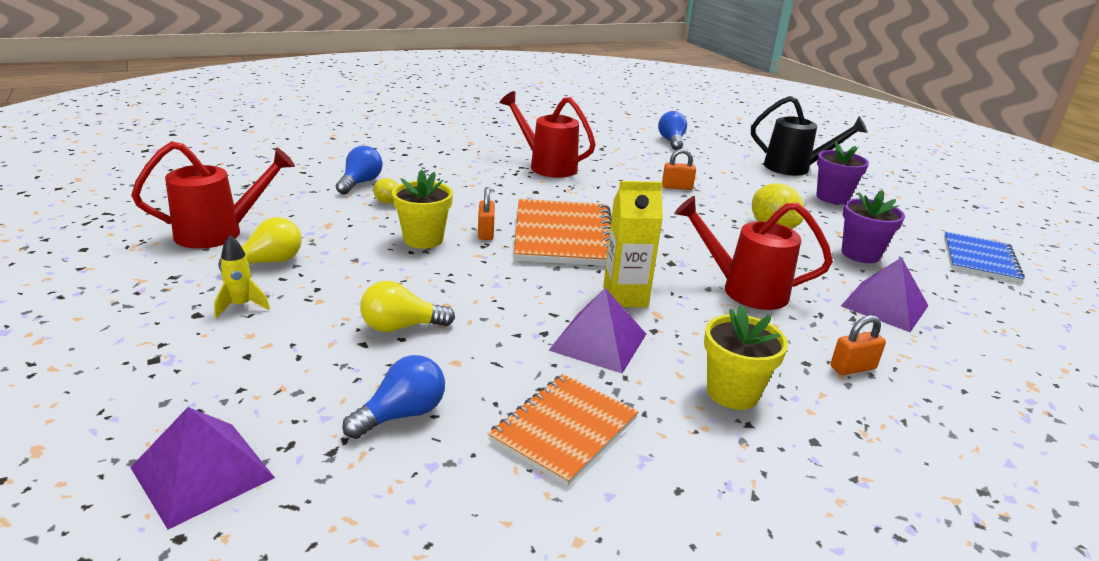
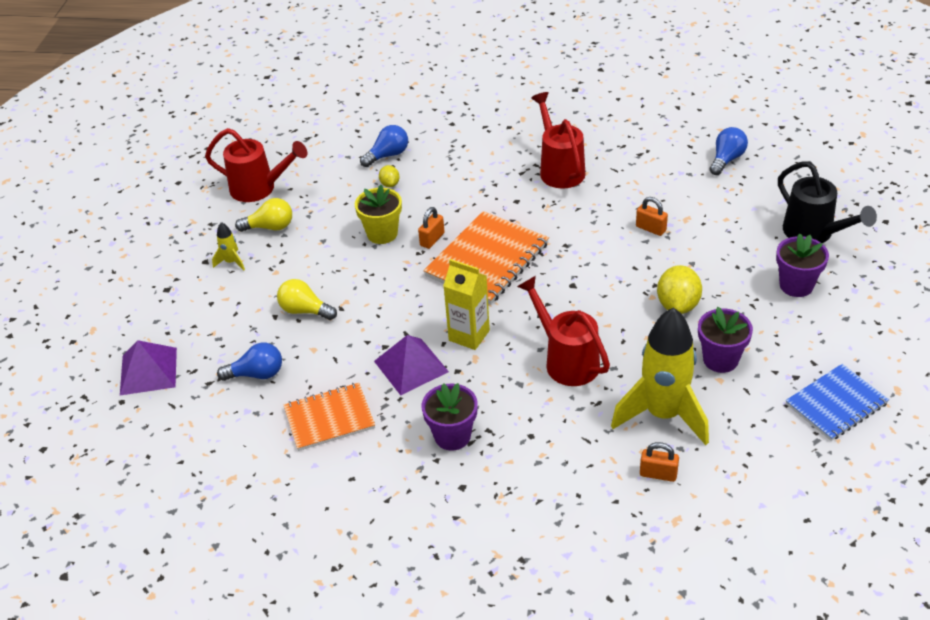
camera: 40 degrees right, 15 degrees up
(732, 393) = (452, 436): yellow flower pot -> purple flower pot
(852, 368) = (558, 452): orange padlock -> orange padlock (658, 474)
(884, 305) = (663, 415): purple pyramid -> yellow rocket

